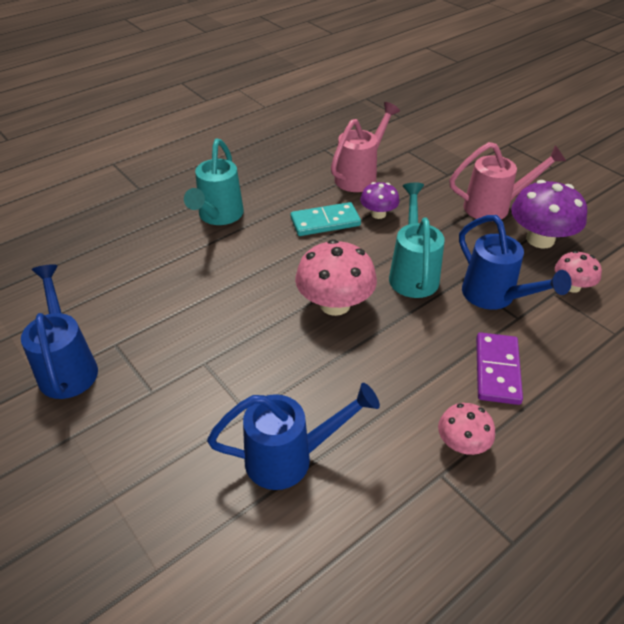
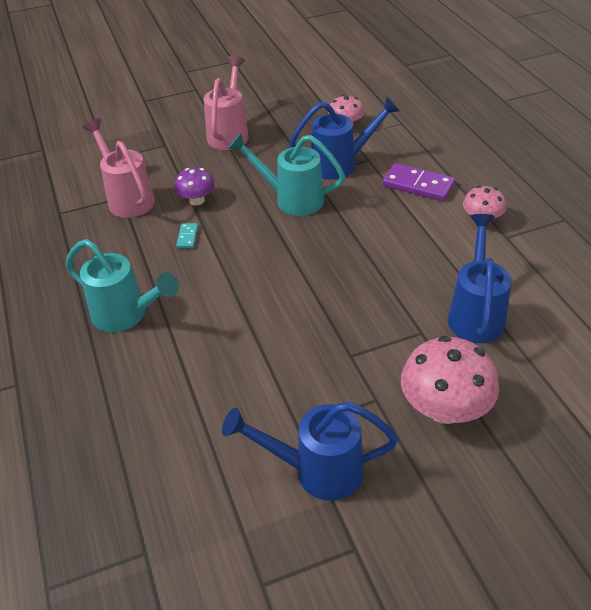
camera: 70 degrees left, 0 degrees up
(325, 222) = (187, 237): turquoise domino -> turquoise domino, size x0.50
(335, 304) = (309, 254): pink mushroom -> pink mushroom (445, 408)
(540, 239) = (285, 123): purple mushroom -> none

